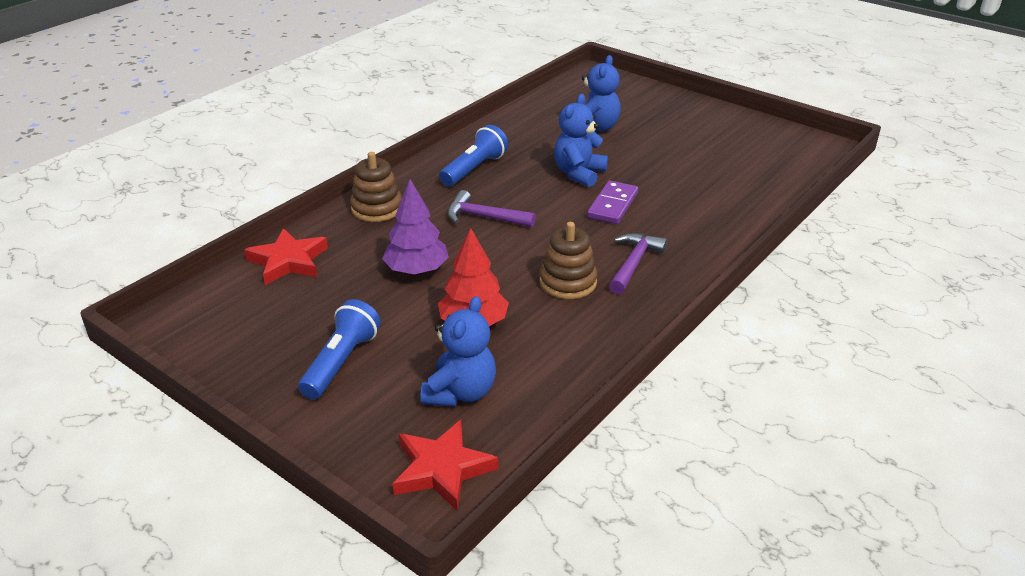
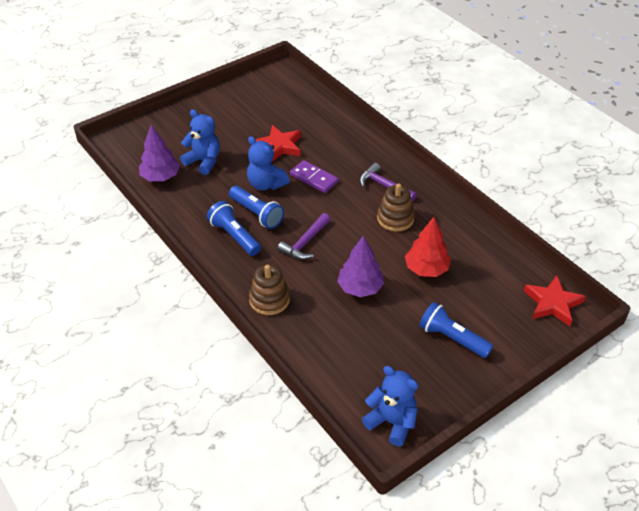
camera: 75 degrees left, 10 degrees up
(288, 261) = (325, 359): red star -> red star (279, 146)
(460, 392) = (491, 286): blue teddy bear -> blue teddy bear (391, 422)
(521, 176) = (257, 214): none -> blue flashlight
(551, 109) = (160, 177): none -> purple tree

